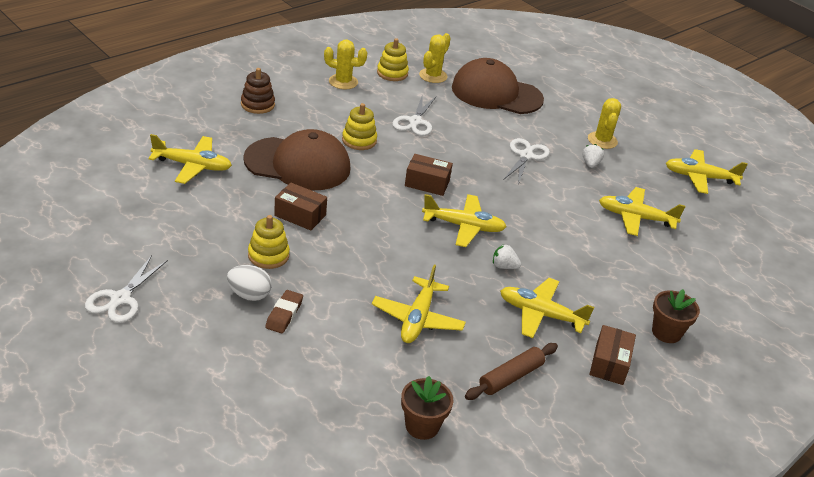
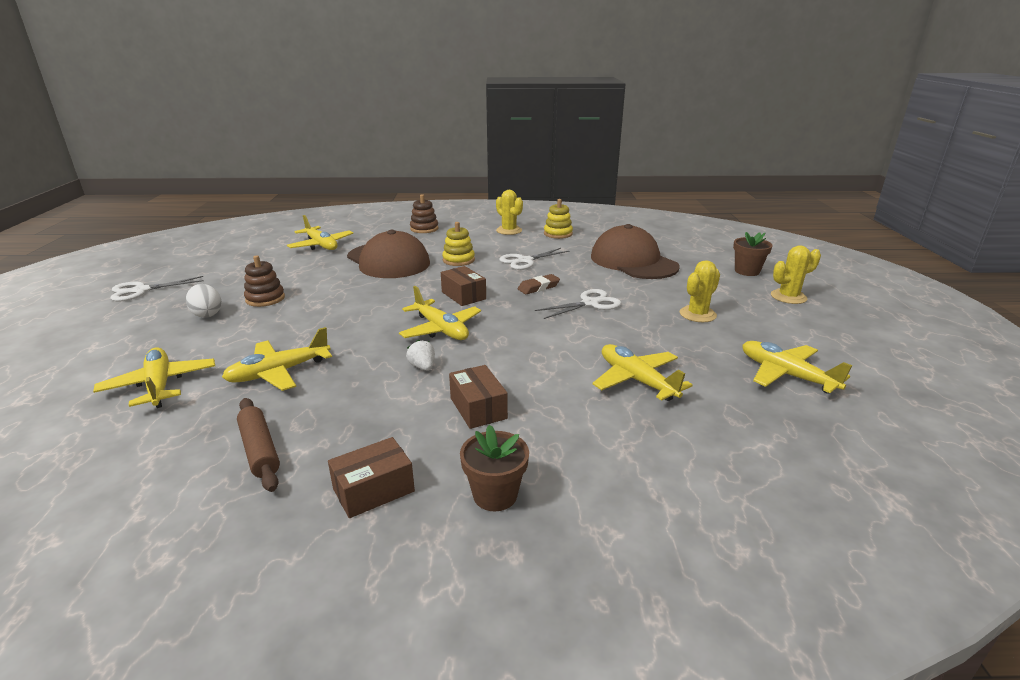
camera: 45 degrees right, 10 degrees down
(268, 255) = (265, 299): yellow stacking toy -> brown stacking toy
(284, 314) = (201, 332): brown eraser -> brown eraser (538, 287)
(300, 215) = (332, 285): brown box -> brown box (478, 408)
(422, 426) = (119, 447): brown flower pot -> brown flower pot (747, 271)
(433, 76) = (591, 241): yellow cactus -> yellow cactus (788, 297)
(510, 377) = (260, 450): brown rolling pin -> brown rolling pin turned 60 degrees clockwise
(540, 314) = (386, 415): yellow plane -> yellow plane (159, 385)
(590, 164) = (653, 326): white strawberry -> none

